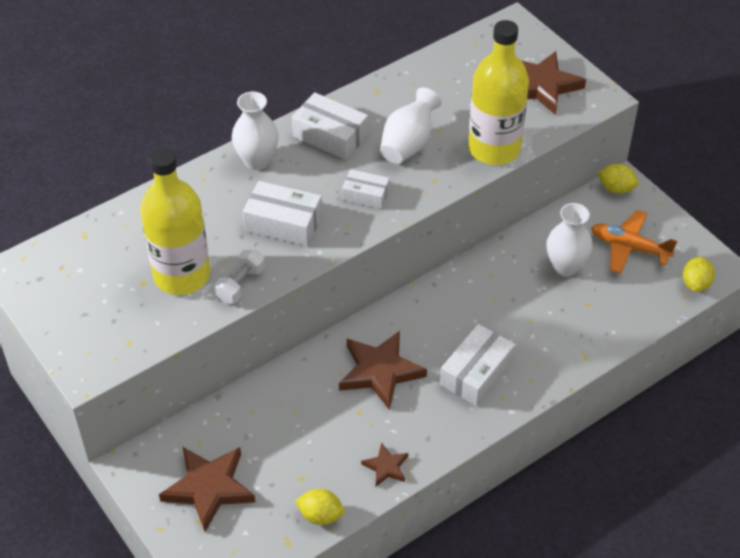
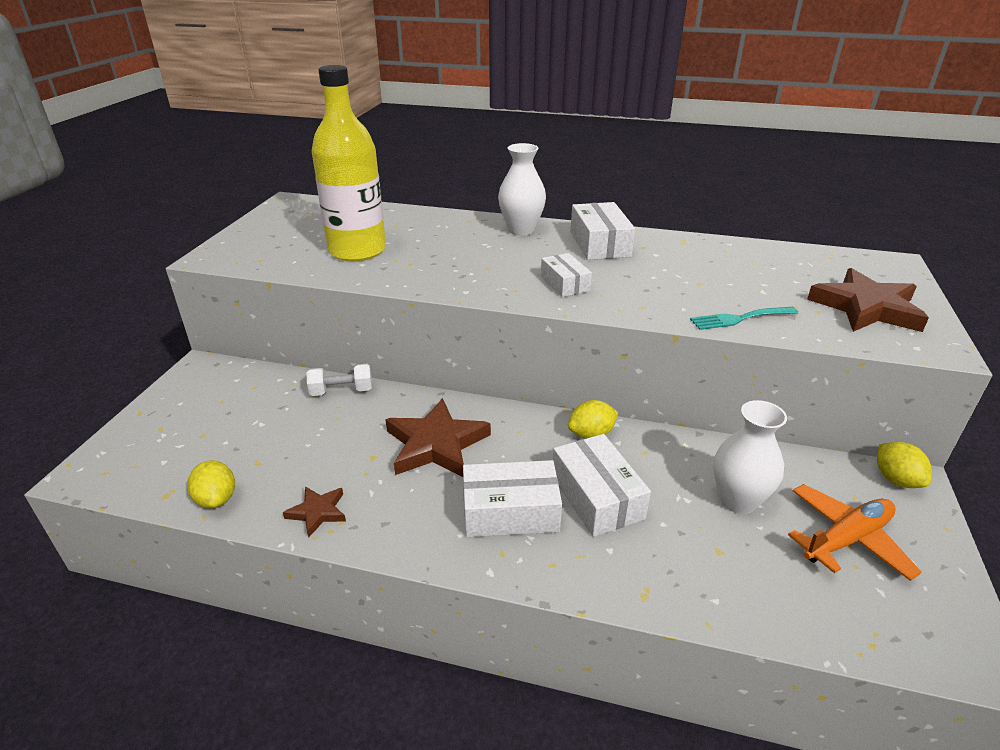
camera: 50 degrees right, 15 degrees down
(209, 488) = (204, 416): brown star -> none
(240, 284) = (378, 275): white dumbbell -> white dumbbell (342, 391)
(283, 223) = (473, 264): white box -> white box (597, 497)
(408, 144) = (657, 277): white vase -> none
(494, 149) = (739, 318): yellow bottle -> turquoise fork
(629, 247) = (846, 539): orange plane -> orange plane turned 75 degrees clockwise
(695, 284) = (908, 644): yellow lemon -> yellow lemon (591, 434)

